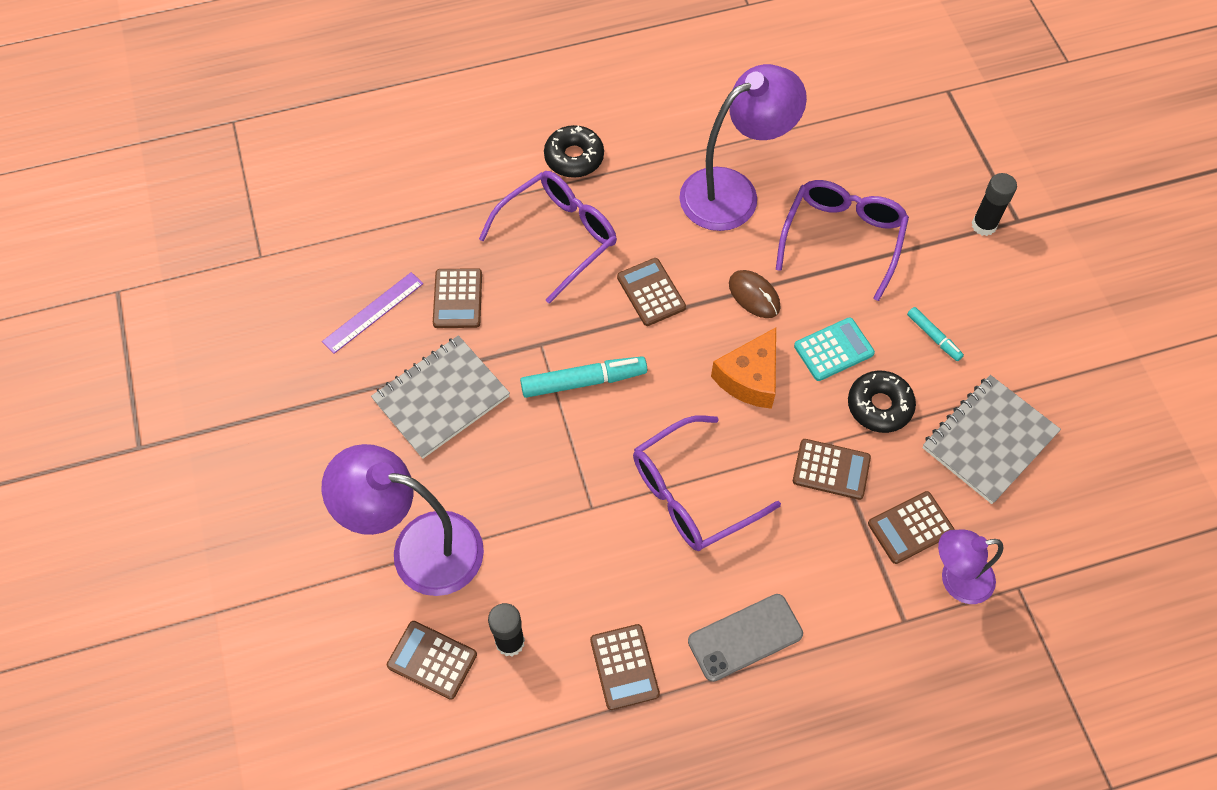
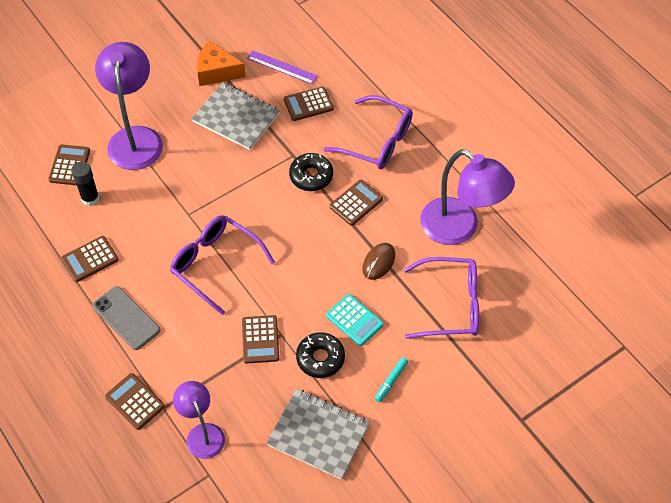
camera: 70 degrees right, 5 degrees down
(574, 157) = (444, 131): black donut -> black donut (311, 176)
(583, 381) = (275, 185): turquoise marker -> none
(750, 378) = (312, 275): orange cheese -> orange cheese (216, 72)
(910, 527) = (232, 397): brown calculator -> brown calculator (135, 401)
(984, 225) = (505, 396): black glue stick -> none

